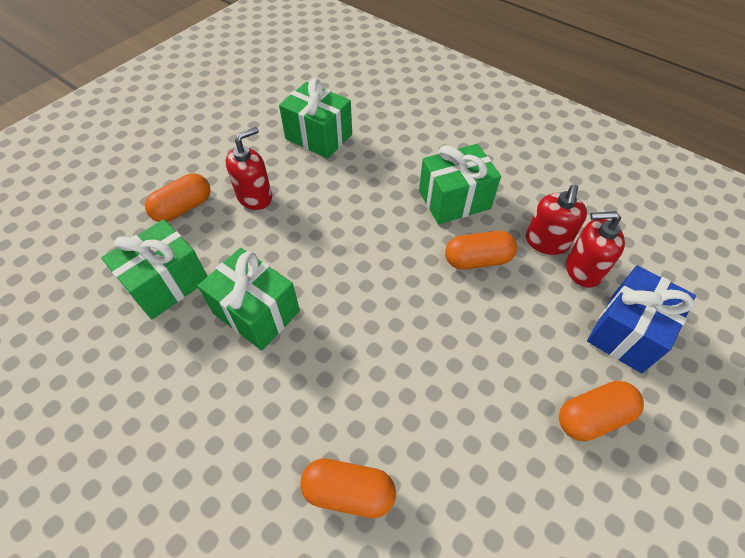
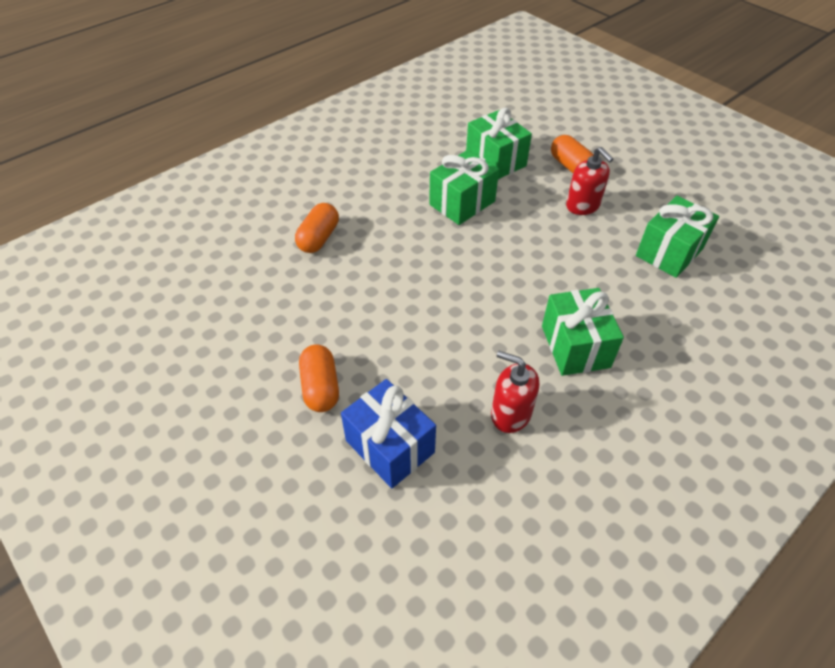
camera: 100 degrees right, 5 degrees down
(477, 260) = (494, 348): orange capsule -> none
(583, 269) = (469, 435): red soap dispenser -> none

